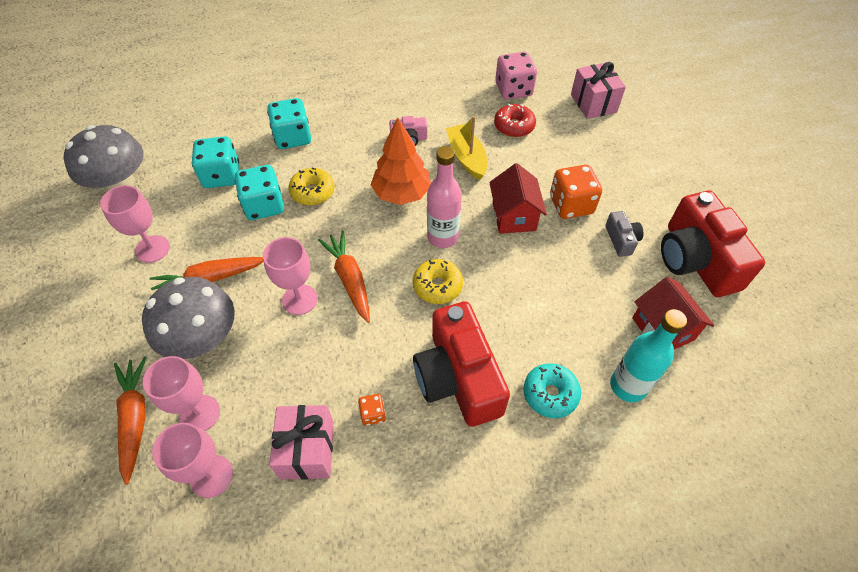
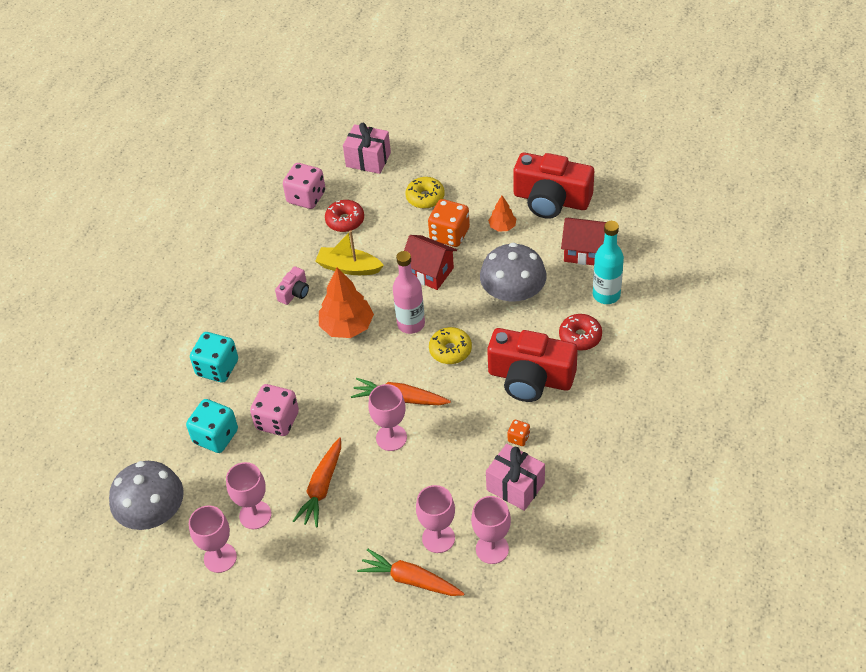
camera: 50 degrees left, 5 degrees down
(94, 251) = (220, 558): none -> pink goblet
(202, 338) = (374, 513): grey mushroom -> grey mushroom (513, 294)
(264, 206) = (277, 421): turquoise dice -> pink dice
(312, 192) = (292, 382): yellow donut -> yellow donut (425, 197)
(550, 394) = (580, 337): turquoise donut -> red donut
(621, 240) = (502, 227): grey camera -> orange tree

